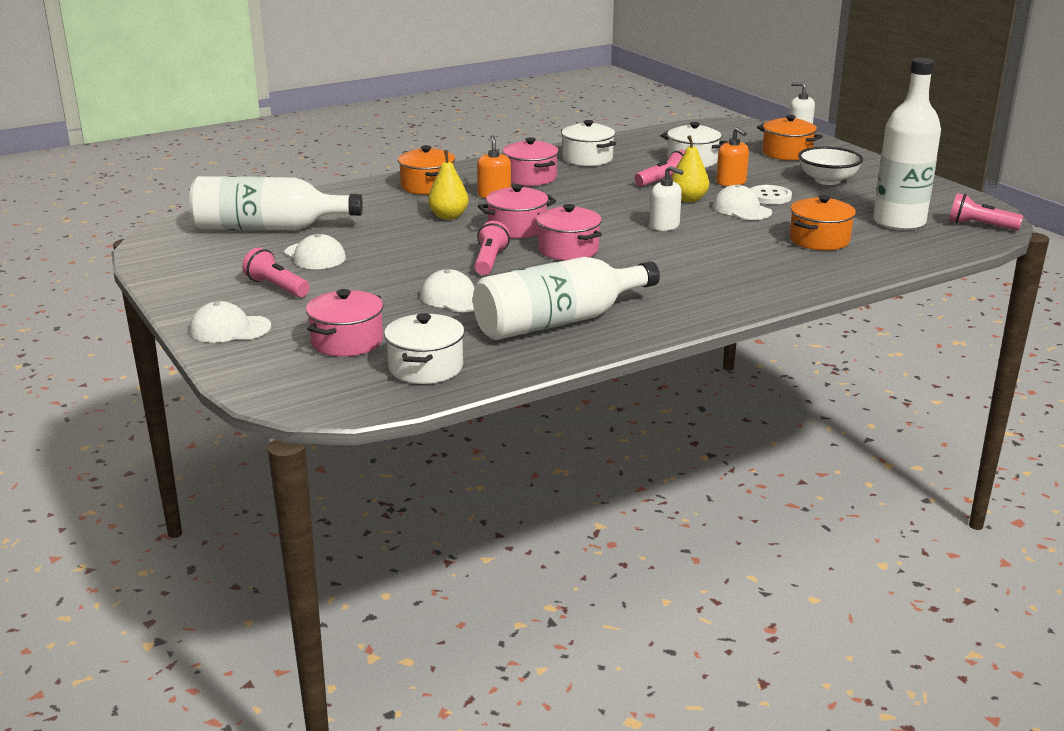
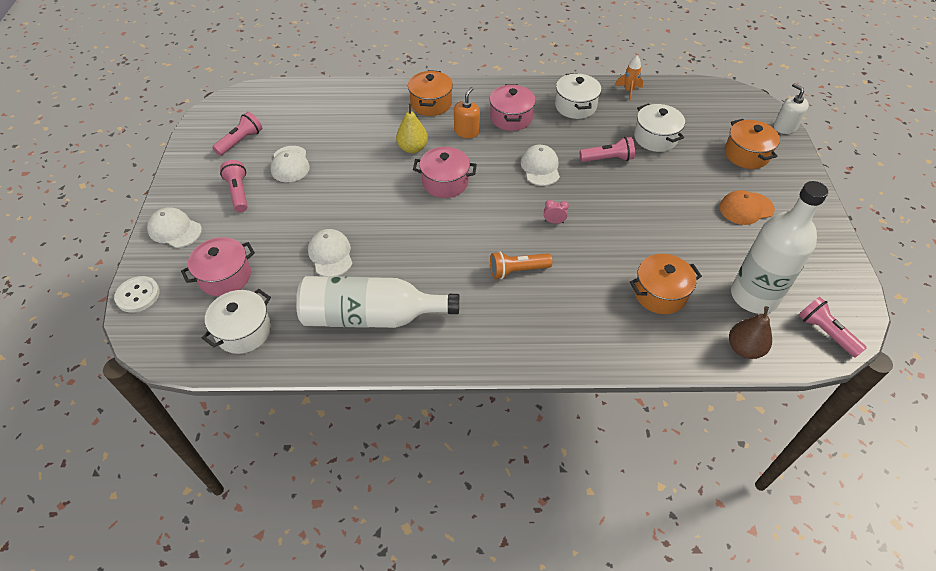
camera: 30 degrees right, 25 degrees up
(268, 228) = (290, 119): white bottle -> none
(490, 261) = (391, 218): pink flashlight -> pink flashlight (240, 141)
(568, 250) = (456, 225): pink pot -> none
(628, 141) = (628, 91): none -> orange rocket
(664, 225) = (554, 221): white soap dispenser -> pink clock
(670, 260) = (517, 270): none -> orange flashlight
(688, 199) = (604, 192): yellow pear -> none
(731, 182) = (660, 180): orange soap dispenser -> none
(741, 209) = (634, 223): white cap -> white cap (540, 167)
(769, 196) = (674, 213): white button -> white button (138, 295)
(827, 180) = (746, 208): white bowl -> orange cap
(929, 249) = (744, 348): none -> brown pear

